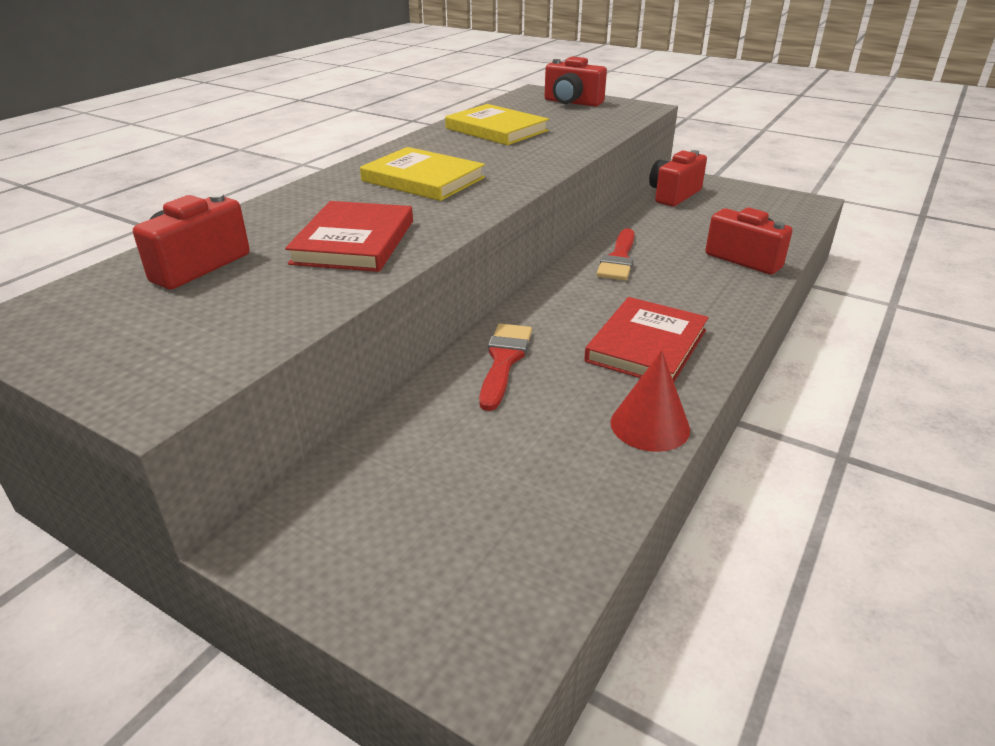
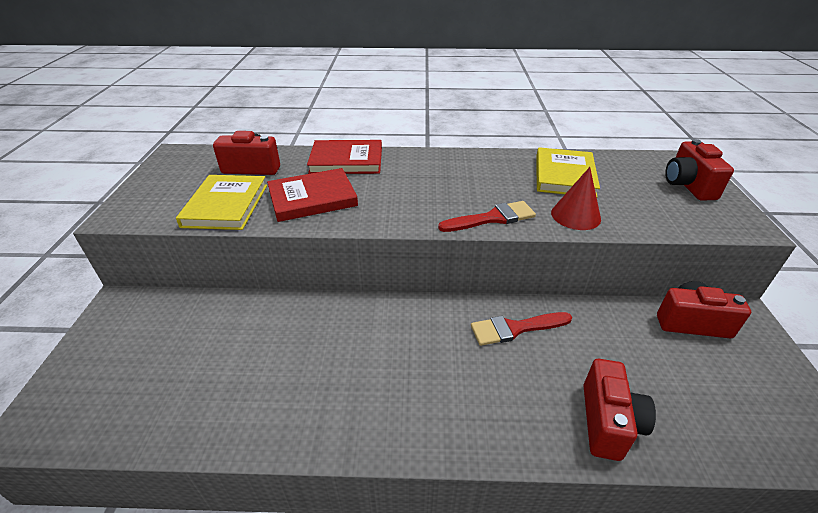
camera: 60 degrees right, 5 degrees up
(423, 179) = (430, 184): yellow book -> yellow book (226, 205)
(504, 361) = (316, 322): red brush -> red brush (492, 218)
(647, 346) = (384, 394): red book -> red book (346, 160)
(650, 425) = (272, 431): red cone -> red cone (575, 215)

